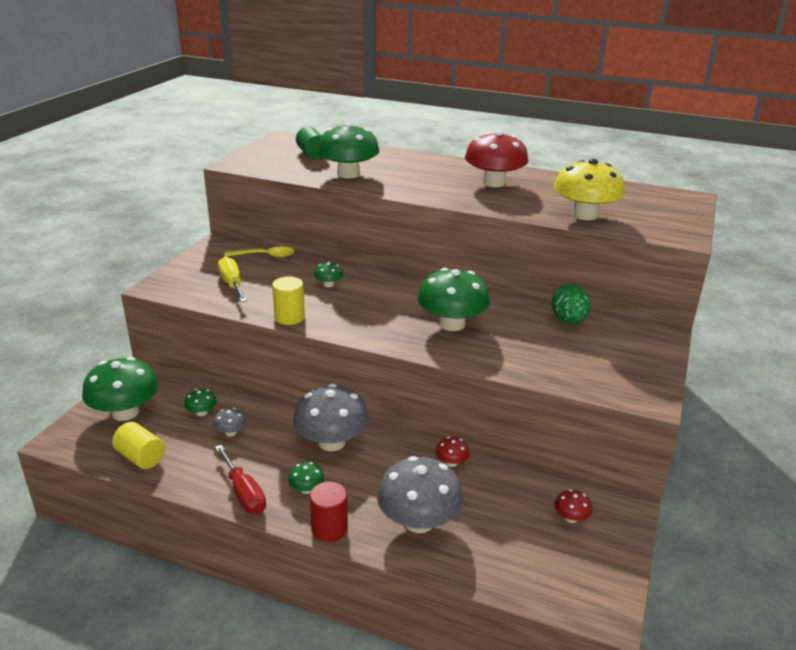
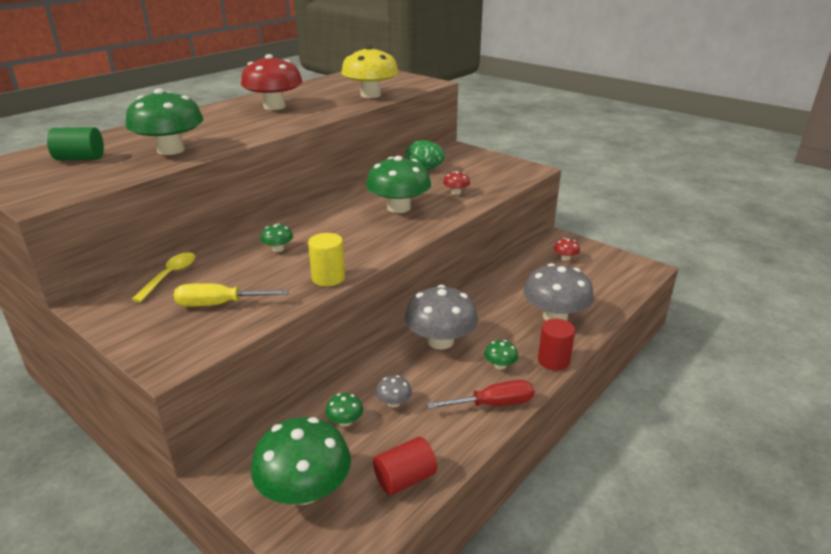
camera: 70 degrees left, 0 degrees up
(141, 457) = (405, 479): yellow cylinder -> red cylinder
(451, 462) = (492, 288): red mushroom -> red mushroom (456, 192)

